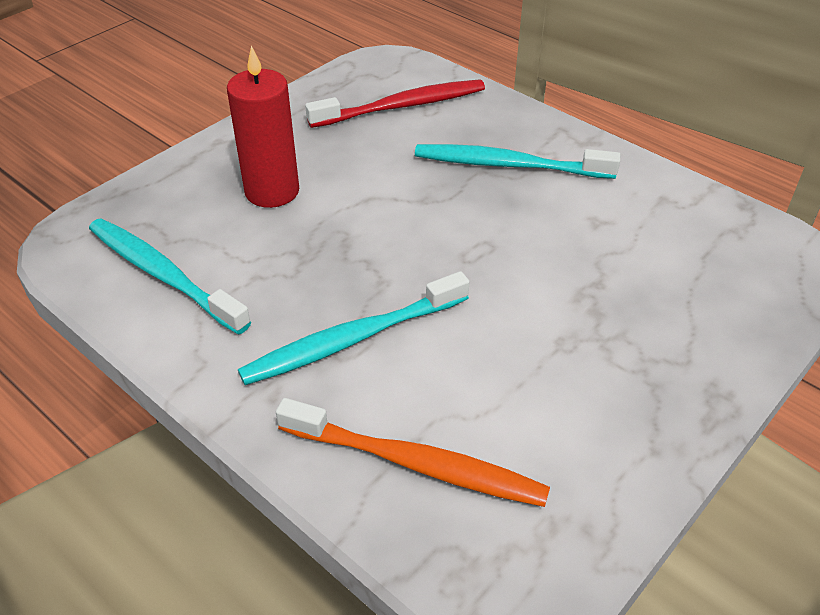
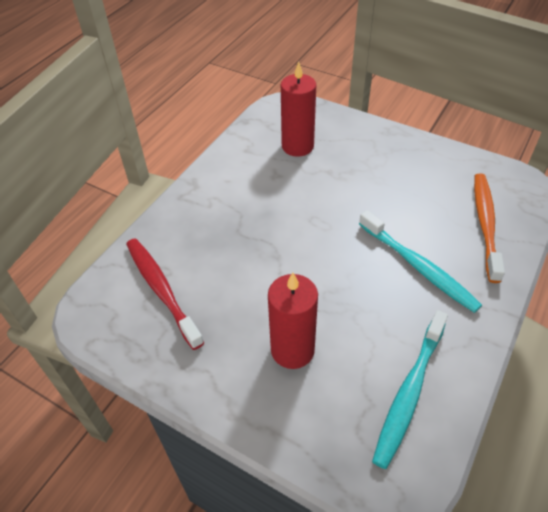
camera: 100 degrees left, 5 degrees up
(510, 165) = (228, 217): turquoise toothbrush -> none
(670, 256) = (297, 146): none -> red candle

